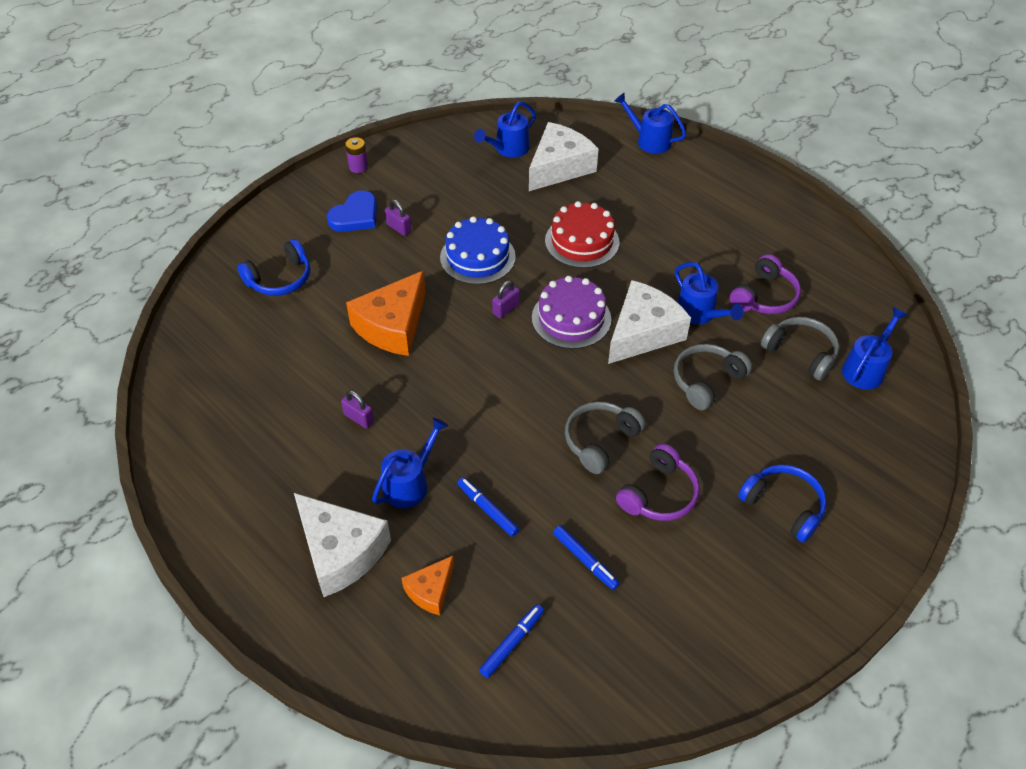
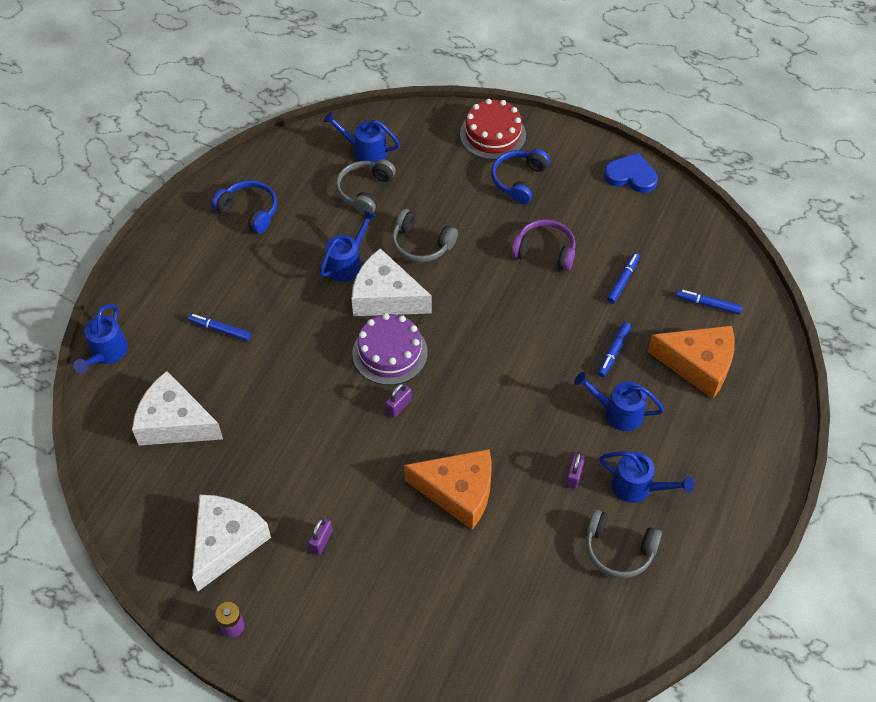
camera: 110 degrees left, 5 degrees up
(280, 279) = (438, 625): blue headphones -> blue headphones (249, 211)
(340, 552) = (701, 435): white cheese -> white cheese (226, 542)
(355, 216) = (316, 593): blue heart -> blue heart (631, 176)
(430, 591) = (698, 365): orange cheese -> orange cheese, size x1.85
(477, 257) = (338, 452): blue cake -> none
(506, 309) = (399, 406): purple padlock -> purple padlock turned 75 degrees counterclockwise
(508, 149) = (157, 480): blue watering can -> blue watering can (638, 487)
(582, 241) = (285, 371): red cake -> red cake (493, 134)
(600, 441) = (514, 298): grey headphones -> grey headphones (618, 550)
(648, 209) = (220, 330): none -> blue marker
(765, 297) = (308, 223): purple headphones -> none

